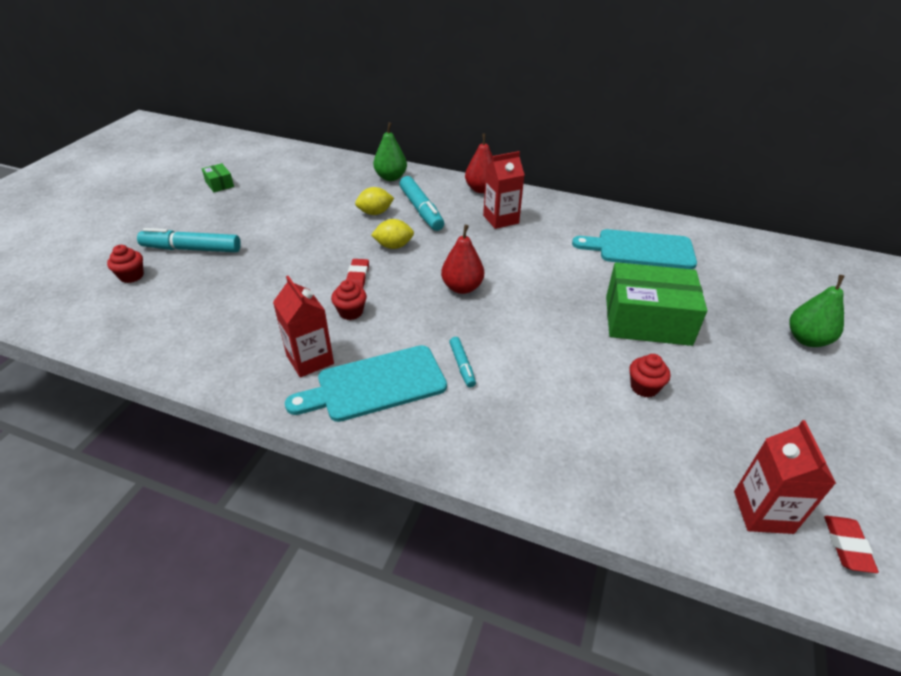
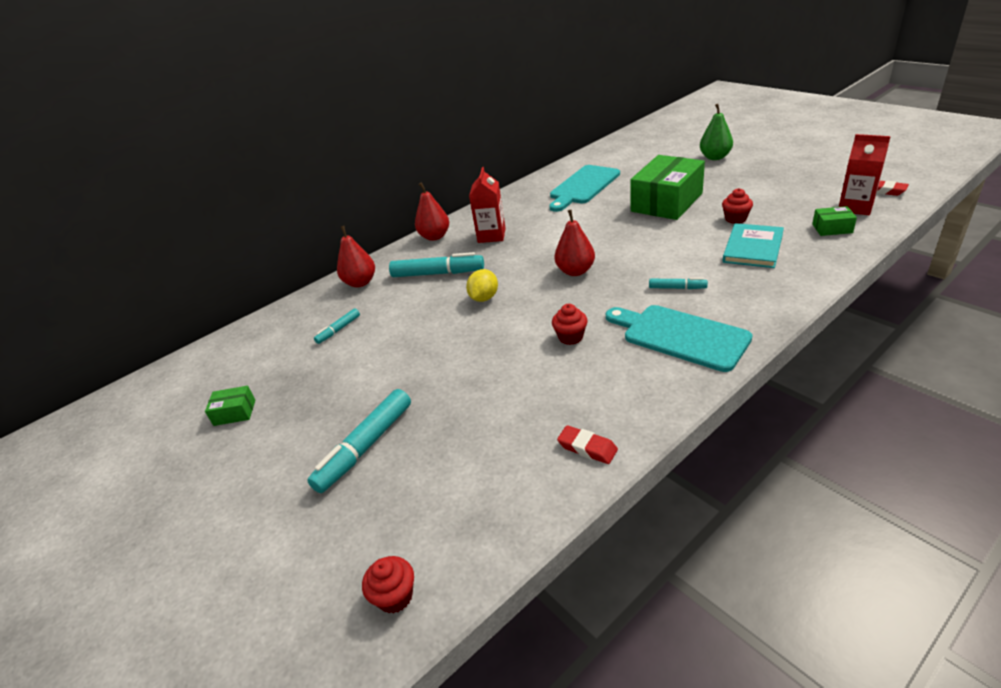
camera: 55 degrees left, 5 degrees down
(131, 276) = (379, 509): red cupcake -> red cupcake (395, 596)
(310, 360) = (627, 371): red carton -> none
(323, 190) = (338, 330): none -> turquoise marker
(357, 277) = (519, 326): red eraser -> red eraser (587, 448)
(375, 213) = (417, 301): yellow lemon -> none
(375, 384) = (680, 336): turquoise cutting board -> turquoise cutting board turned 120 degrees clockwise
(391, 177) = (360, 282): green pear -> red pear
(580, 414) = (753, 248): none -> turquoise book
(678, 489) = (832, 228): none -> green box

